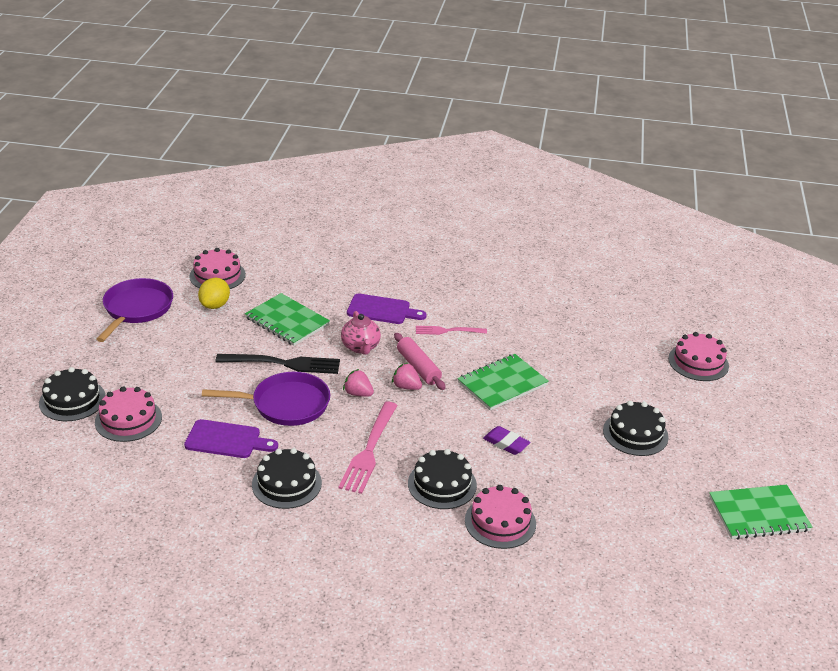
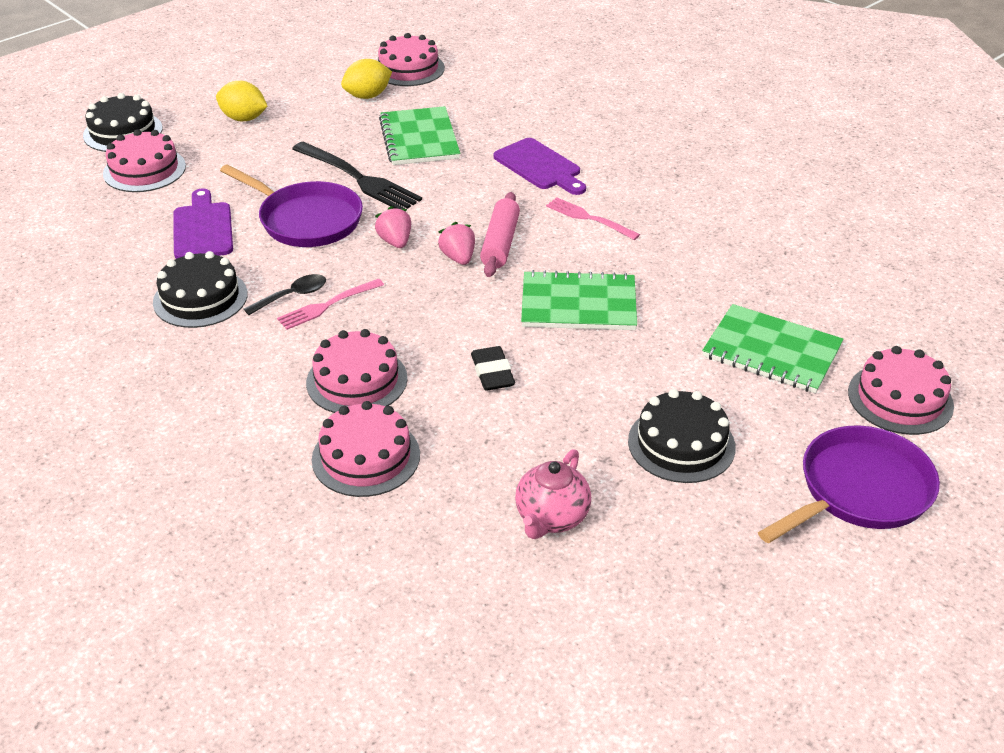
camera: 40 degrees right, 5 degrees up
(136, 309) = (289, 73): purple pan -> purple pan (859, 491)
(150, 354) = (244, 118): none -> yellow lemon
(226, 440) = (203, 228): purple cutting board -> purple cutting board turned 150 degrees counterclockwise
(341, 455) = (292, 296): none -> black spoon
(360, 347) = (463, 195): pink teapot -> pink teapot (551, 518)
(369, 450) = (328, 305): pink fork -> pink fork, size x0.61
(442, 484) = (357, 380): black cake -> pink cake
(506, 443) = (492, 373): purple eraser -> black eraser
(758, 514) = (732, 642): green notebook -> green notebook (771, 351)

